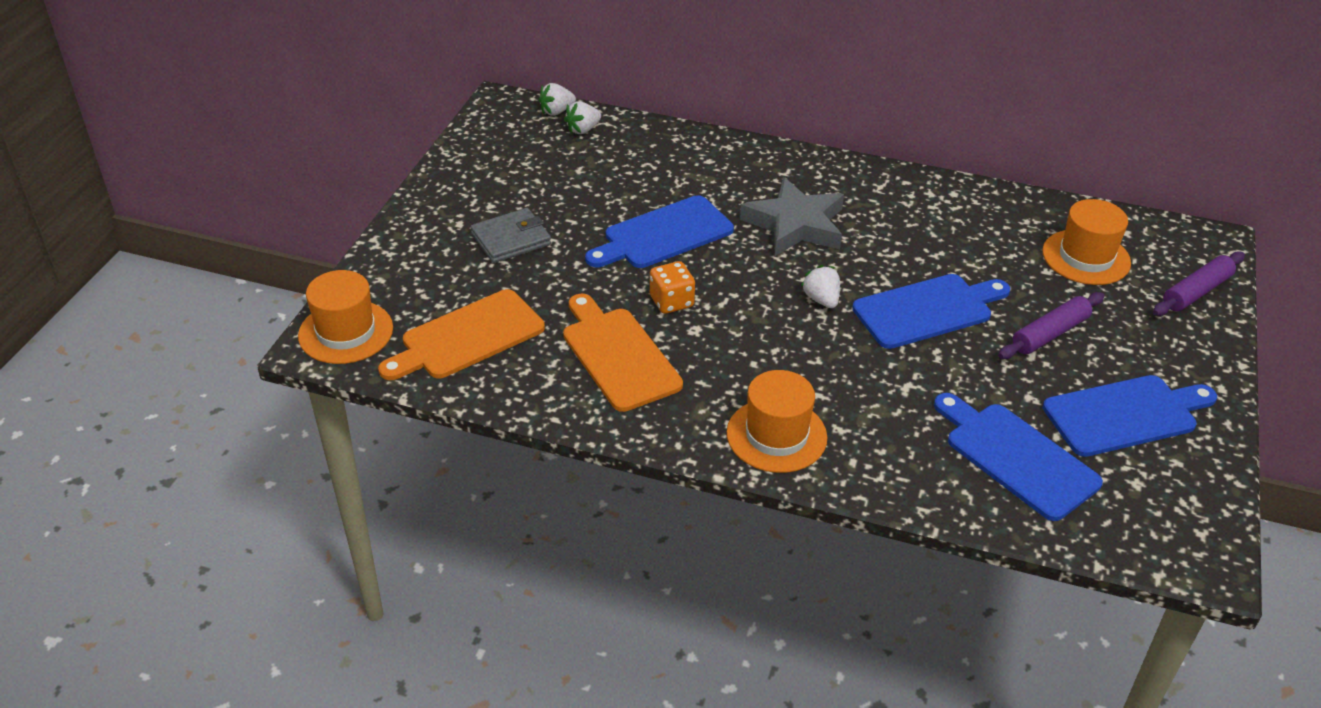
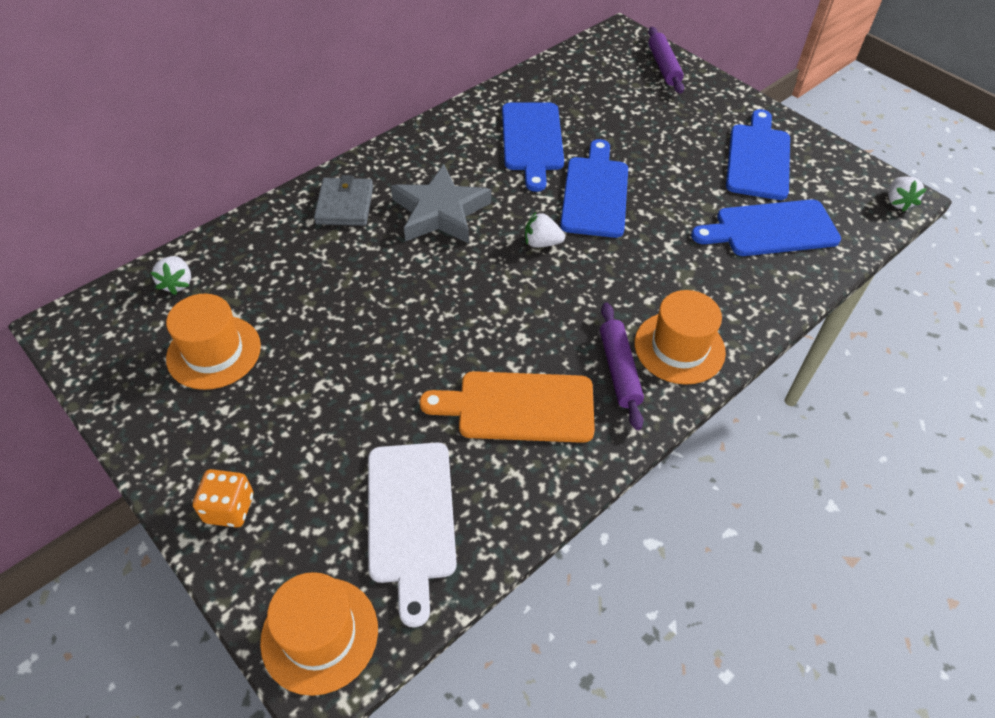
camera: 60 degrees left, 10 degrees up
(467, 337) = (411, 518): orange cutting board -> white cutting board
(511, 239) = (292, 415): grey wallet -> grey wallet (344, 205)
(556, 111) = (127, 289): white strawberry -> white strawberry (898, 202)
(663, 235) = (383, 299): blue cutting board -> blue cutting board (532, 140)
(671, 301) = (475, 336): orange dice -> orange dice (229, 508)
(1049, 334) = (660, 149): purple rolling pin -> purple rolling pin (619, 370)
(1086, 257) = (596, 91): orange hat -> orange hat (214, 352)

